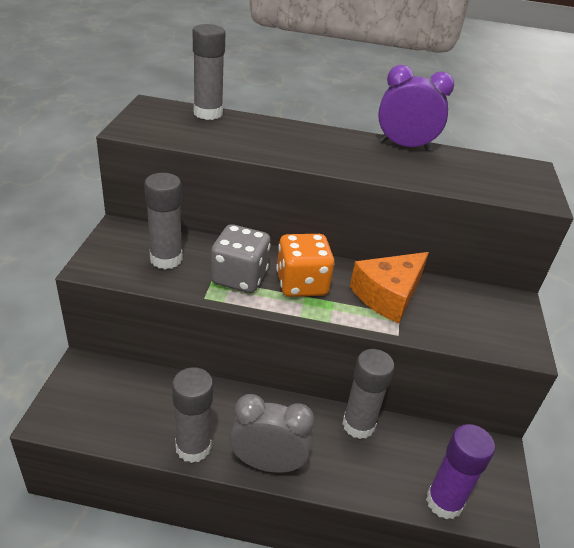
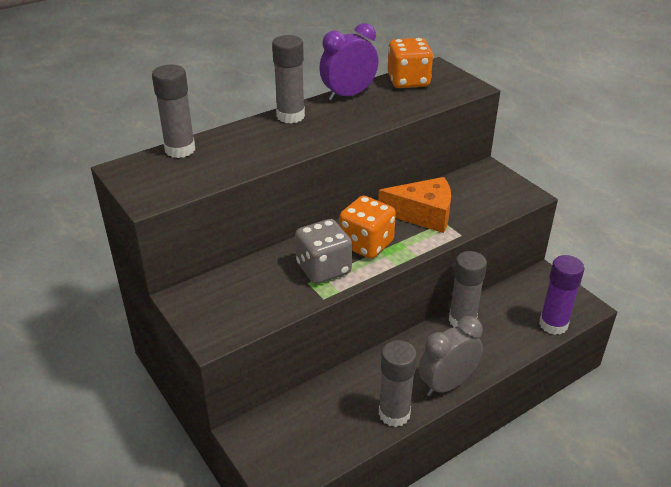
camera: 40 degrees left, 0 degrees up
(166, 259) = (255, 293): grey glue stick -> grey glue stick (290, 116)
(388, 295) = (423, 214): orange cheese -> orange cheese turned 90 degrees counterclockwise
(481, 163) = (408, 81): none -> orange dice

